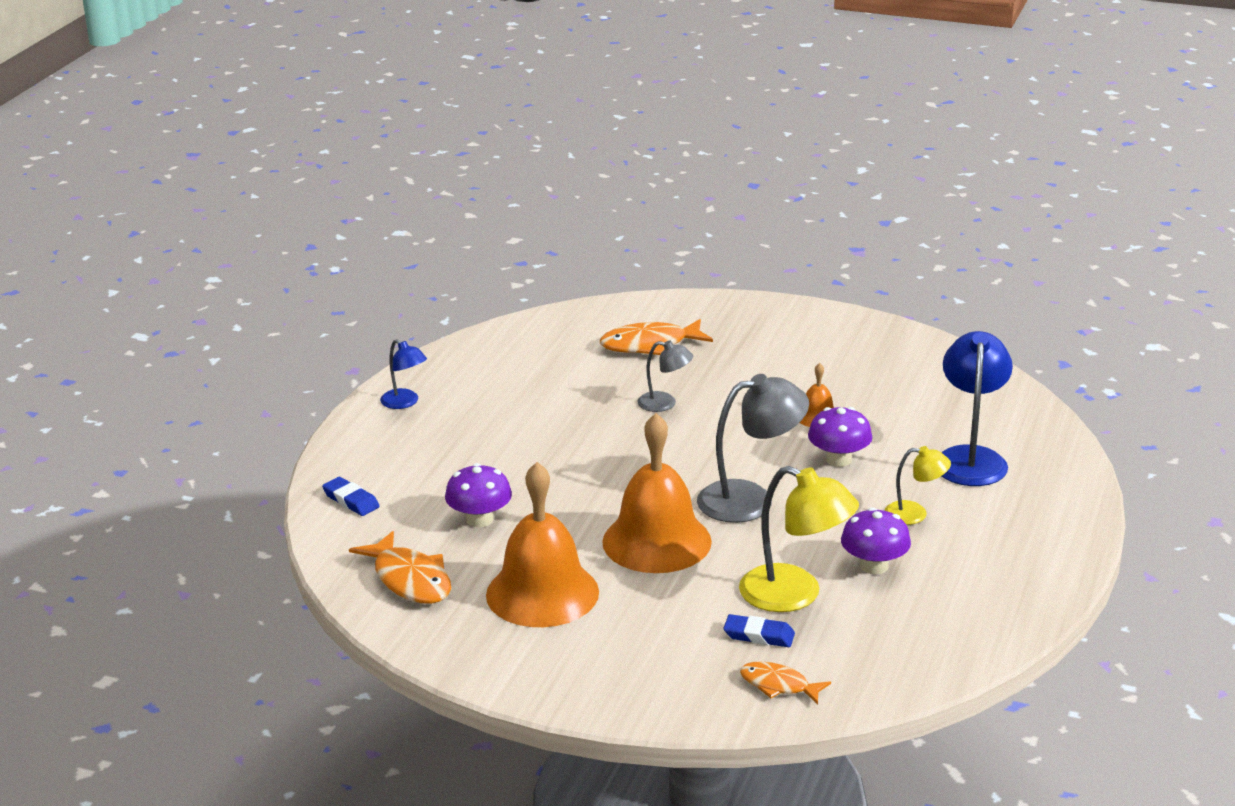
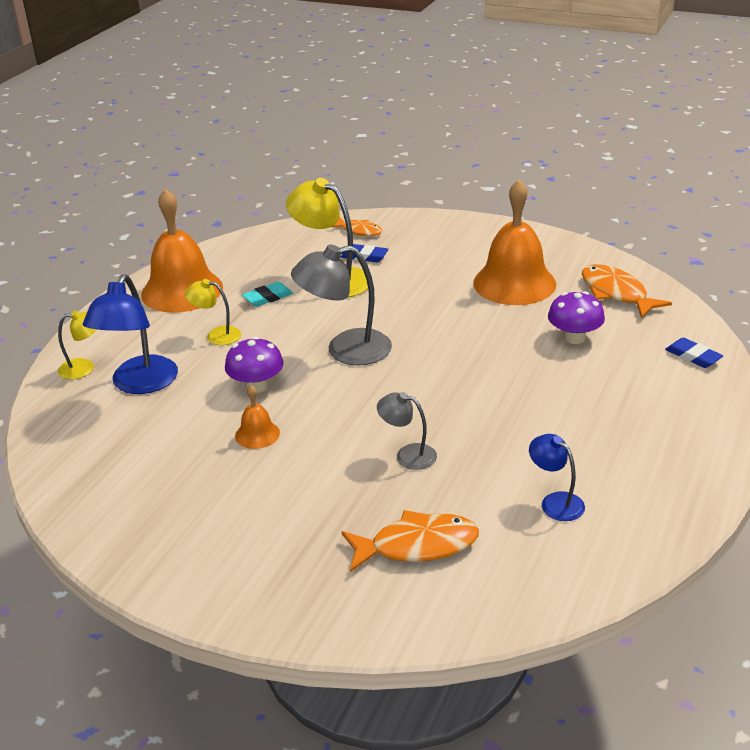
camera: 175 degrees left, 5 degrees up
(405, 403) = (688, 465): blue lamp -> blue lamp (555, 502)
(656, 541) = (428, 317): orange bell -> orange bell (182, 290)
(874, 566) = (268, 297): purple mushroom -> turquoise eraser
(1048, 473) = (84, 368): none -> yellow lamp

